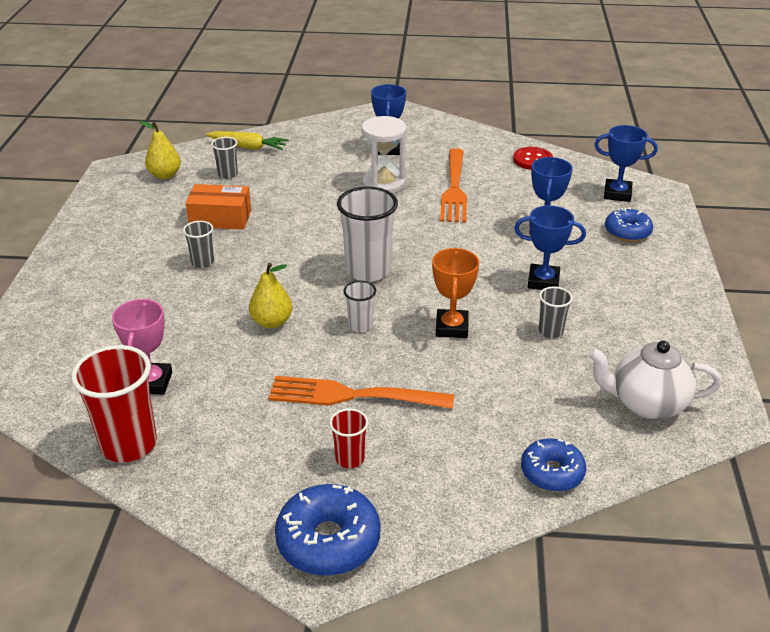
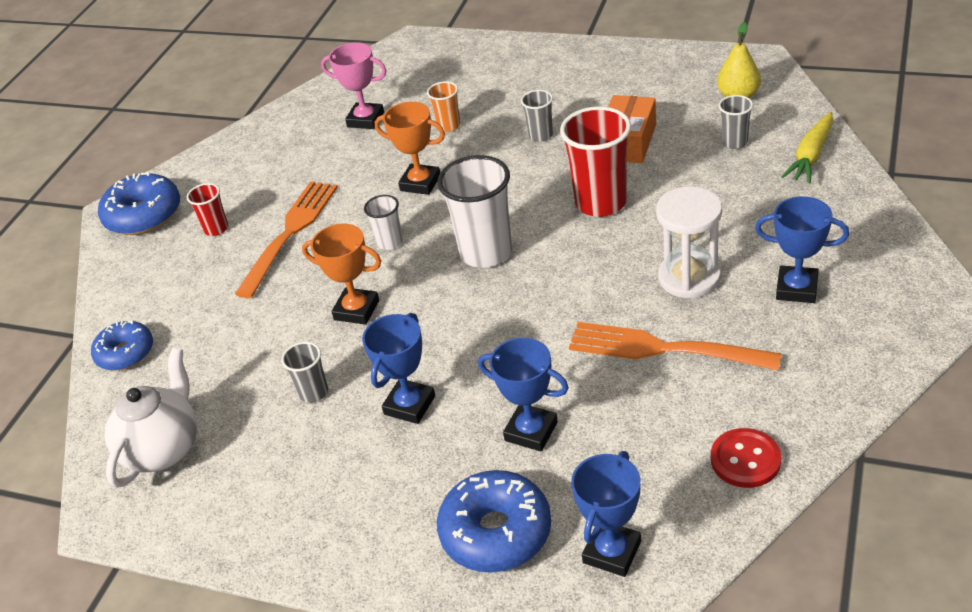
camera: 110 degrees right, 5 degrees up
(129, 444) = (298, 115): red cup -> red cup (601, 202)
(176, 319) = (448, 126): none -> orange cup
(272, 322) = (420, 183): yellow pear -> orange trophy
(627, 232) = (496, 532): blue donut -> blue donut, size x1.51

